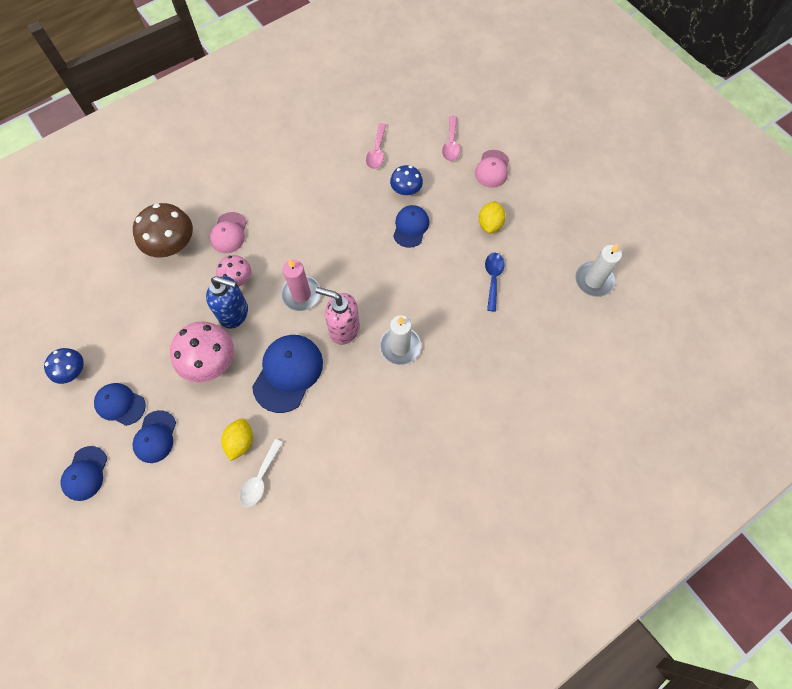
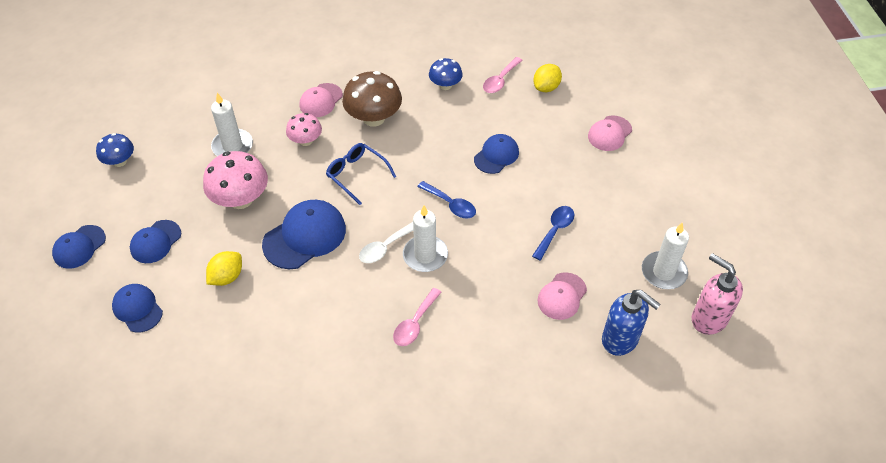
camera: 25 degrees right, 15 degrees down
(120, 404) = (142, 203): blue cap -> blue cap (137, 309)
(172, 245) = (265, 93): brown mushroom -> brown mushroom (373, 118)
(172, 312) = (232, 146): none -> white candle
(234, 313) = (286, 168): blue soap dispenser -> blue soap dispenser (620, 340)
(260, 478) = (226, 315): white spoon -> white spoon (385, 247)
(301, 294) = (357, 175): pink candle -> blue glasses
(343, 329) = (379, 219): pink soap dispenser -> pink soap dispenser (708, 318)
(396, 290) = (451, 204): none -> blue spoon
(406, 190) = (510, 122): blue mushroom -> blue mushroom (445, 85)
(451, 144) = (579, 98): pink spoon -> pink spoon (415, 323)
(490, 224) = (579, 181): yellow lemon -> yellow lemon (546, 87)
(527, 336) = (562, 296): none -> pink cap

